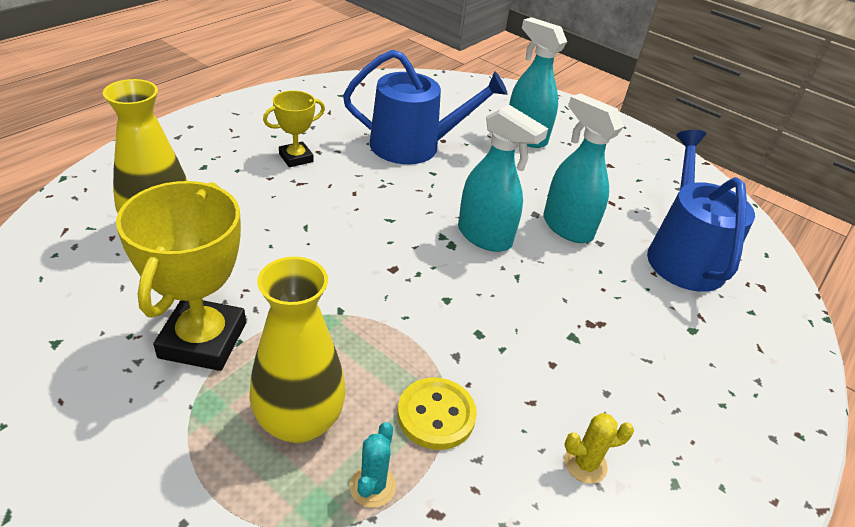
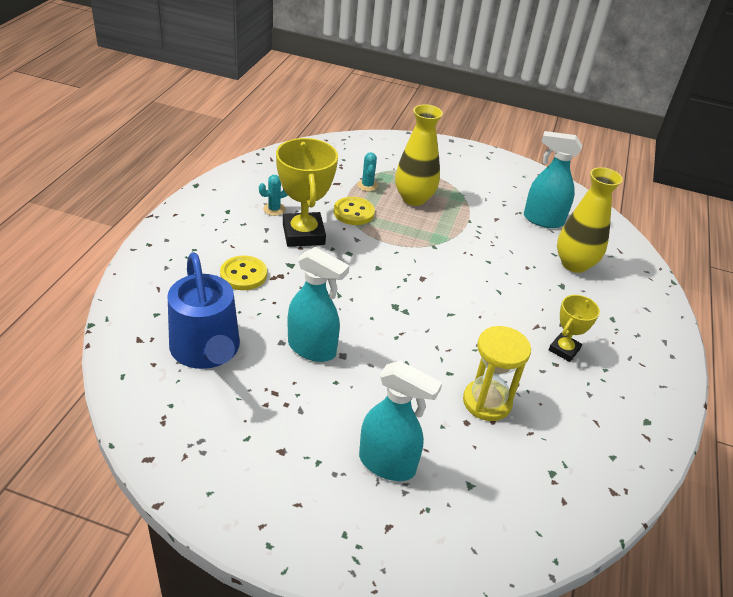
camera: 160 degrees right, 0 degrees up
(203, 340) = (486, 217): yellow trophy -> yellow trophy (303, 234)
(414, 146) = (487, 402): blue watering can -> yellow hourglass
(485, 237) = (374, 319): turquoise spray bottle -> turquoise spray bottle (543, 220)
(585, 464) = (274, 209): yellow cactus -> turquoise cactus
(643, 338) = (243, 274): none -> yellow button

